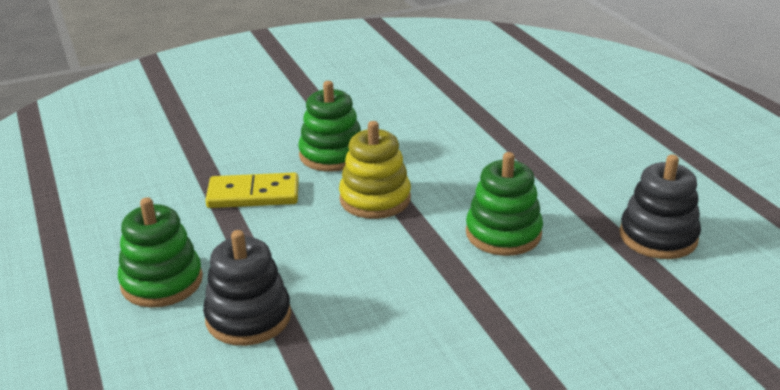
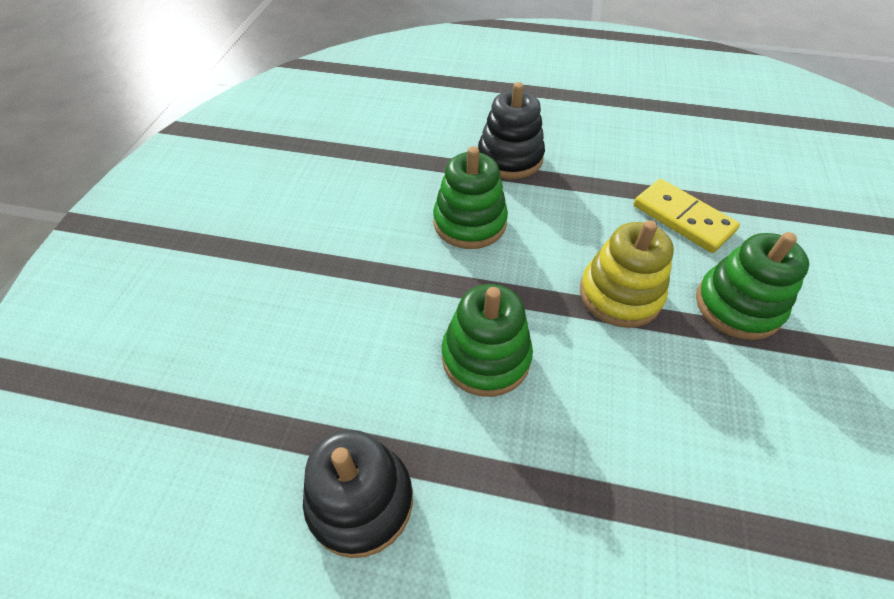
camera: 125 degrees right, 20 degrees up
(162, 282) = (584, 136): green stacking toy -> green stacking toy (469, 223)
(253, 195) = (682, 218): yellow domino -> yellow domino turned 75 degrees counterclockwise

